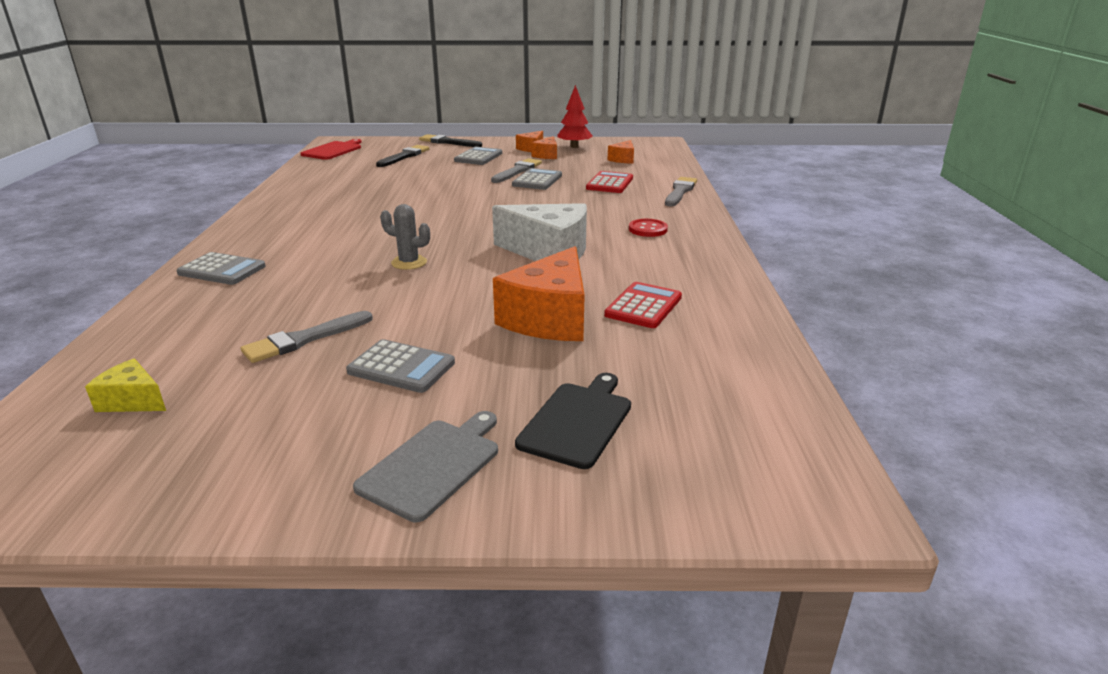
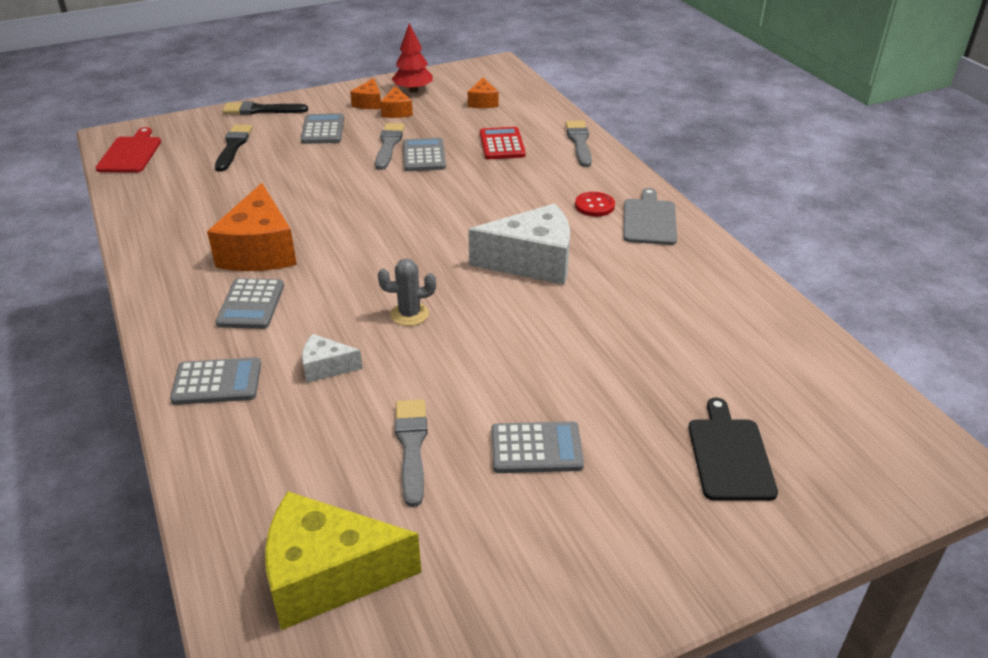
camera: 25 degrees left, 10 degrees up
(133, 401) = (328, 576): yellow cheese -> yellow cheese, size x2.01
(303, 235) = (251, 304): none -> grey calculator
(304, 339) = (412, 446): grey brush -> grey brush turned 150 degrees clockwise
(306, 279) = (326, 367): none -> white cheese
(433, 465) = (663, 540): grey cutting board -> grey cutting board (649, 220)
(550, 318) = (609, 348): orange cheese -> orange cheese (260, 251)
(643, 306) = (673, 309): red calculator -> none

